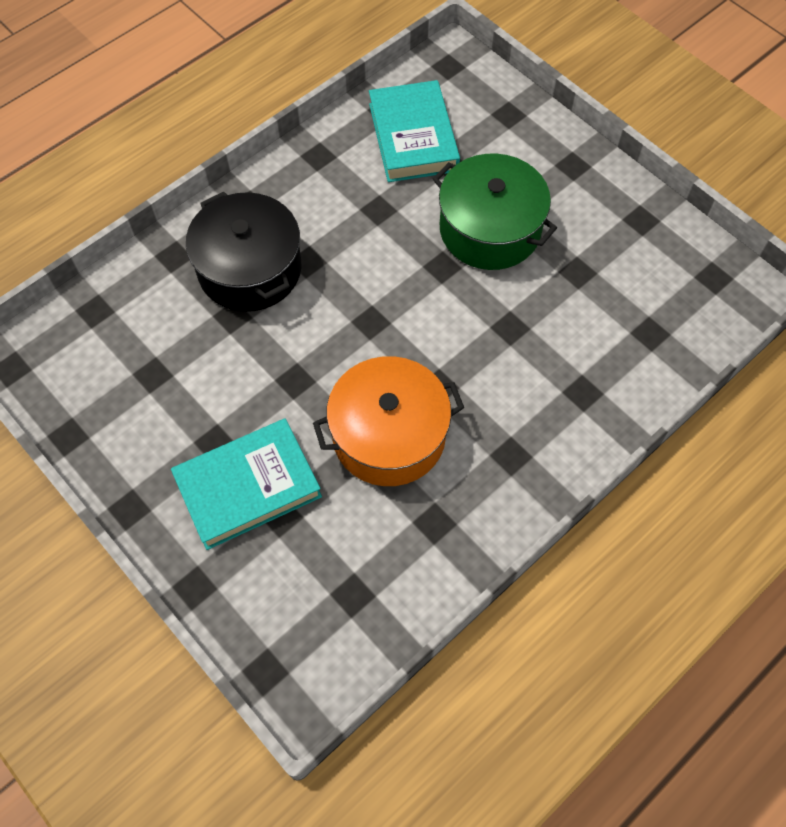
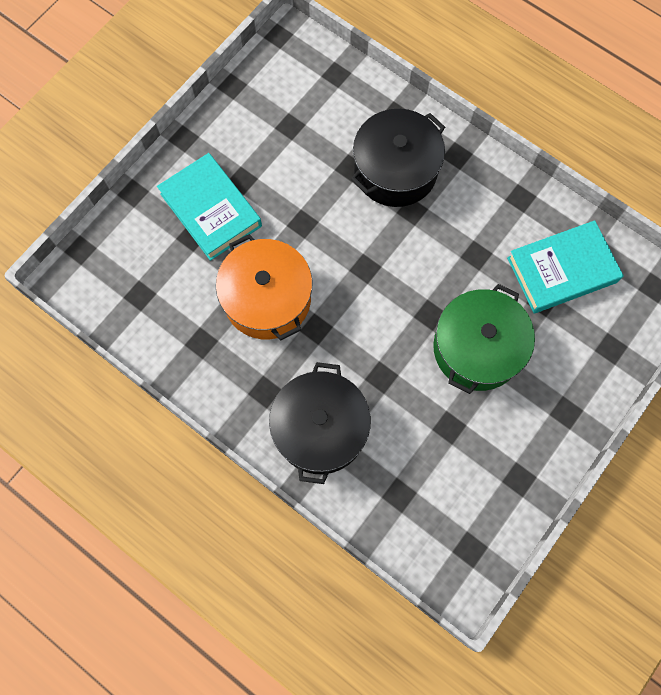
camera: 80 degrees right, 10 degrees up
(565, 401) = (320, 428): none -> black pot

